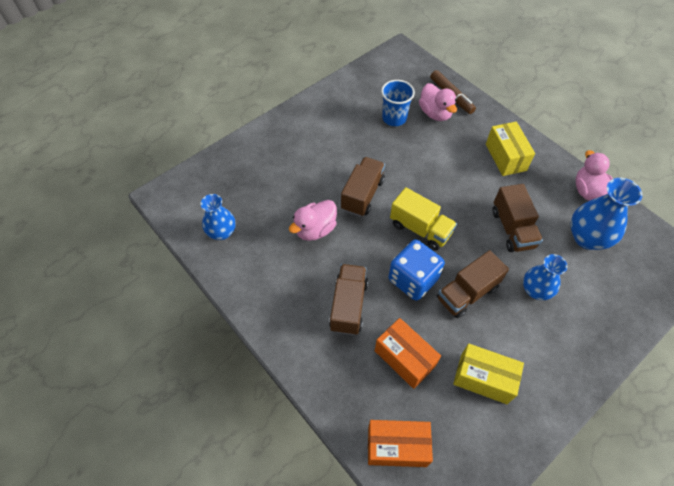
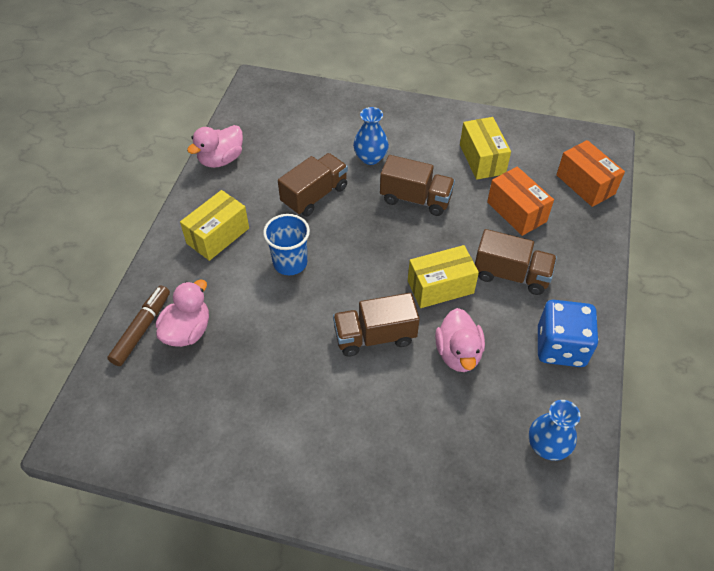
camera: 125 degrees left, 5 degrees down
(315, 229) = (458, 353): pink duck -> pink duck turned 75 degrees clockwise
(348, 305) = (511, 275): brown truck -> brown truck turned 135 degrees counterclockwise
(372, 254) = (440, 287): none -> yellow box
(394, 118) = (226, 371): blue cup -> blue cup (290, 263)
(404, 358) = (516, 212): orange box -> orange box turned 45 degrees counterclockwise
(413, 279) = (438, 242): blue dice -> blue dice (560, 347)
(420, 229) = (376, 263): yellow truck -> none
(587, 238) = (282, 144): blue vase -> none

